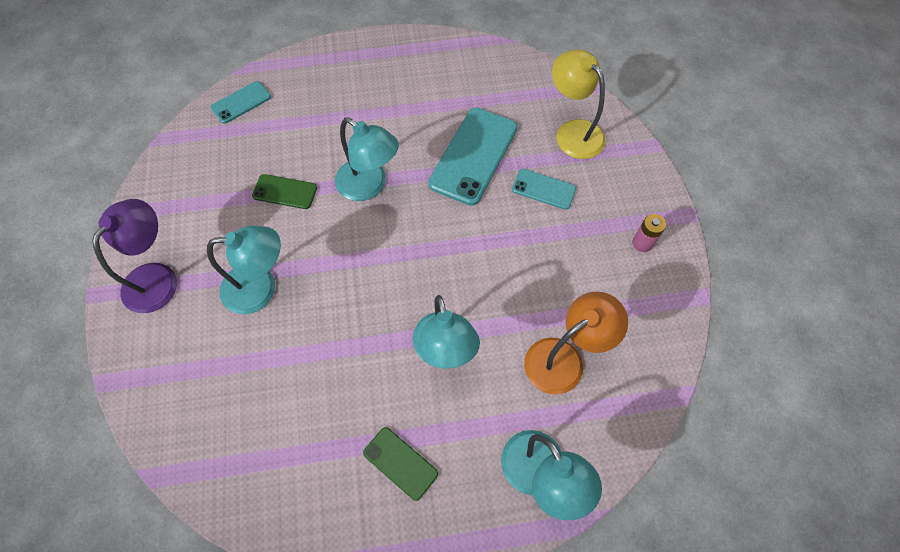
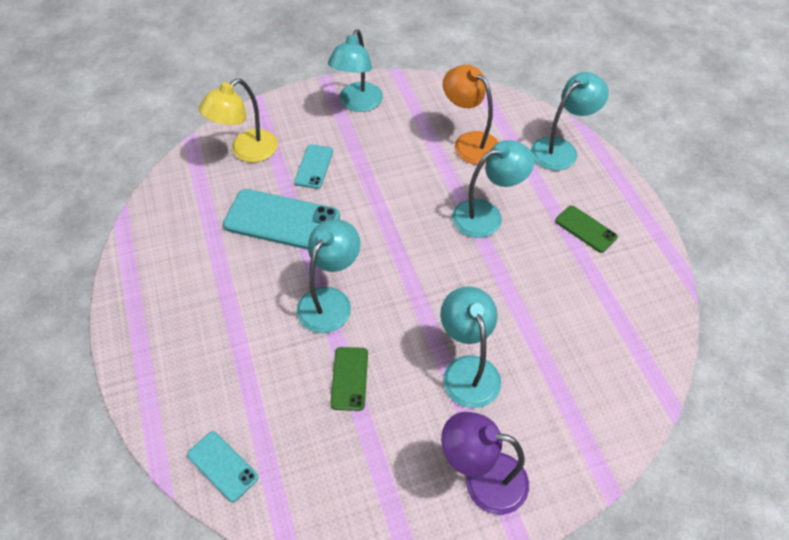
camera: 100 degrees left, 10 degrees down
(400, 463) = (585, 229): green phone -> green phone turned 75 degrees counterclockwise
(642, 243) = (357, 104): pink battery -> turquoise lamp

